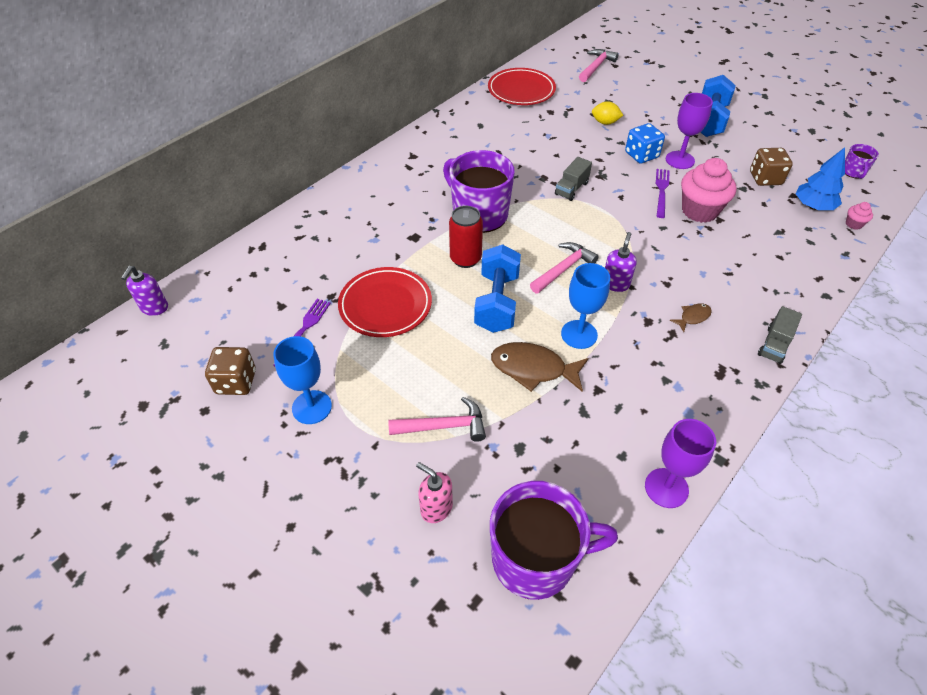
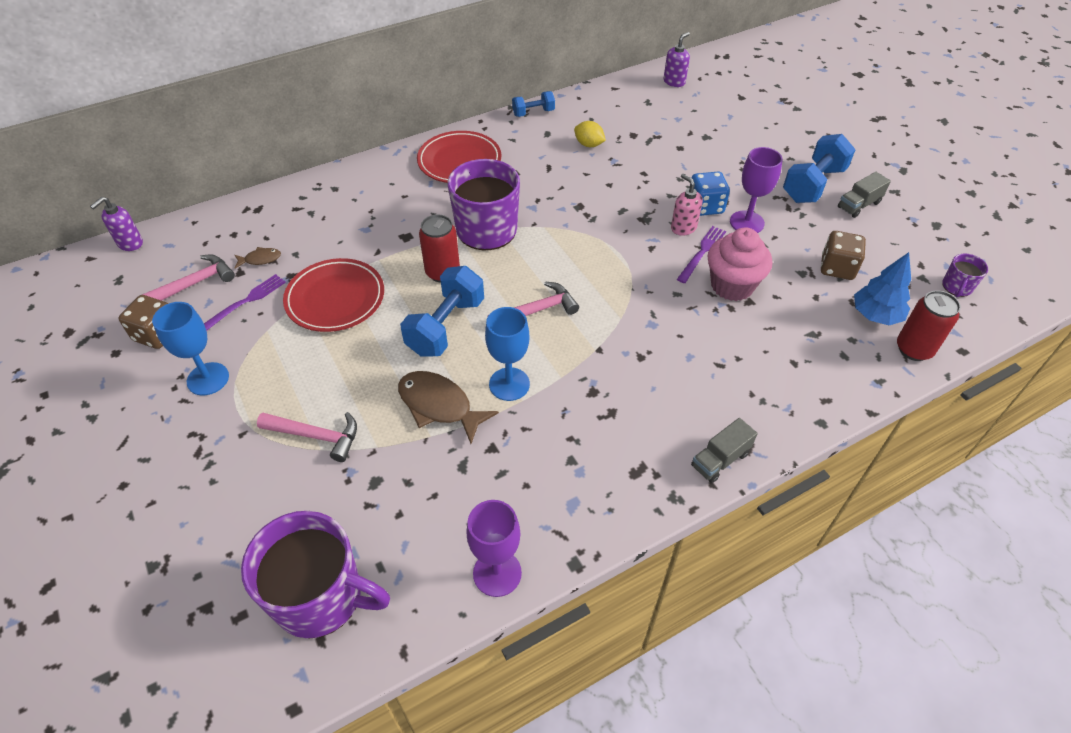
camera: 20 degrees right, 0 degrees up
(436, 508) = (259, 513): pink soap dispenser -> pink soap dispenser (683, 228)
(458, 111) = (533, 113): none -> blue dumbbell
(521, 90) = (615, 104): red plate -> red plate (459, 161)
(571, 188) = (602, 225): grey truck -> grey truck (859, 205)
(596, 67) = (717, 94): pink hammer -> pink hammer (194, 283)
(605, 122) = (687, 160): yellow lemon -> yellow lemon (589, 144)
(615, 284) = (583, 341): purple soap dispenser -> purple soap dispenser (674, 82)
(693, 317) = (645, 402): brown fish -> brown fish (260, 259)
(853, 224) = (914, 349): pink cupcake -> red can

